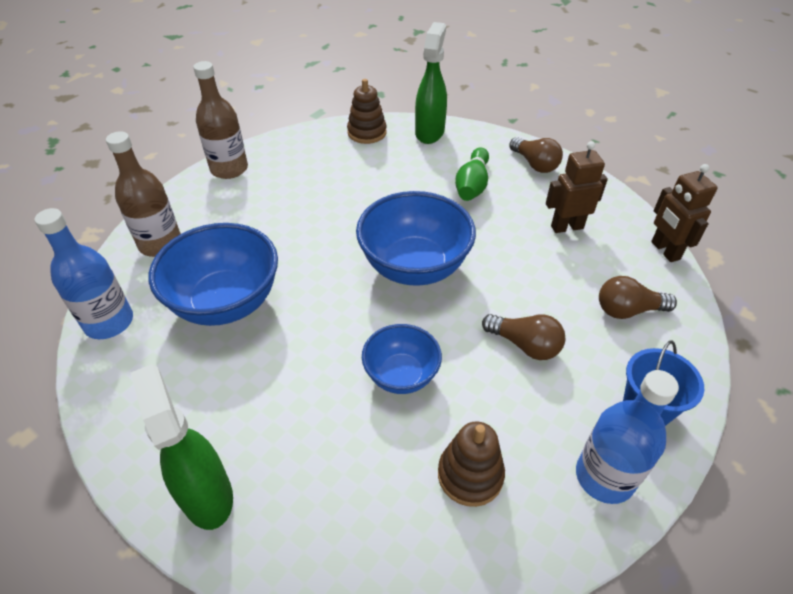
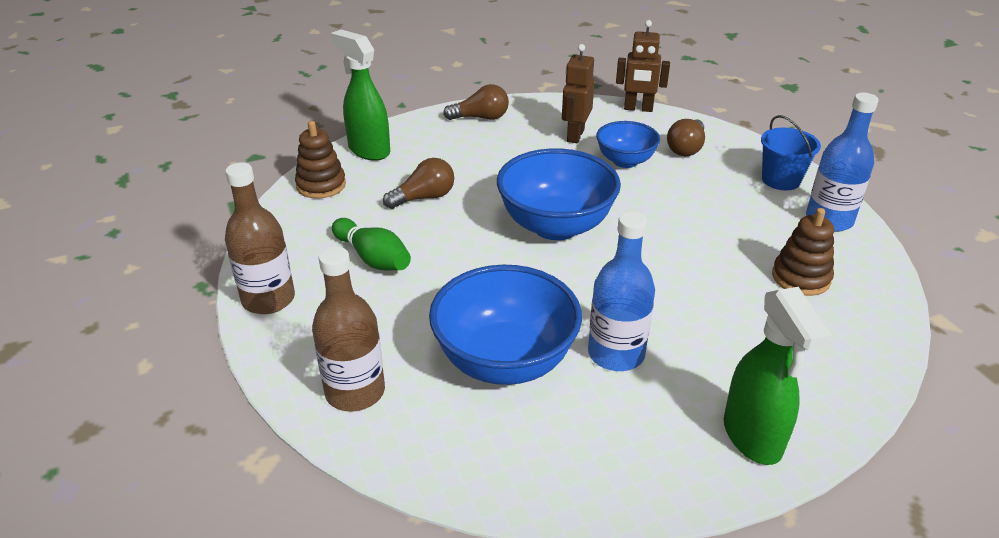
camera: 60 degrees left, 10 degrees down
(109, 322) = (460, 468): blue bottle -> blue bottle (616, 354)
(207, 495) = (753, 437): green spray bottle -> green spray bottle turned 105 degrees counterclockwise
(401, 375) = (681, 277): blue bowl -> blue bowl (625, 161)
(472, 185) = (475, 157): green bowling pin -> green bowling pin (373, 258)
(524, 345) = (689, 205): brown light bulb -> brown light bulb (424, 198)

